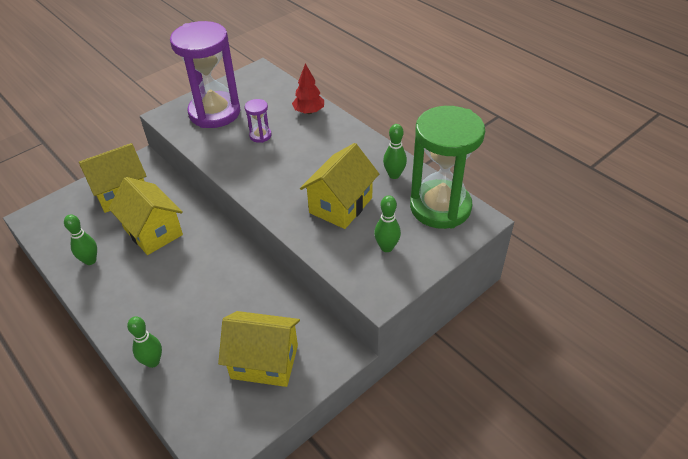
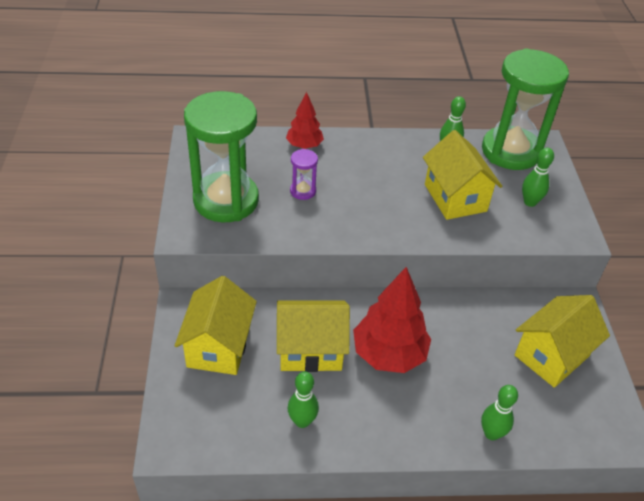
camera: 55 degrees left, 0 degrees up
(182, 270) = (389, 354): none -> red tree
(214, 113) = (226, 200): purple hourglass -> green hourglass

